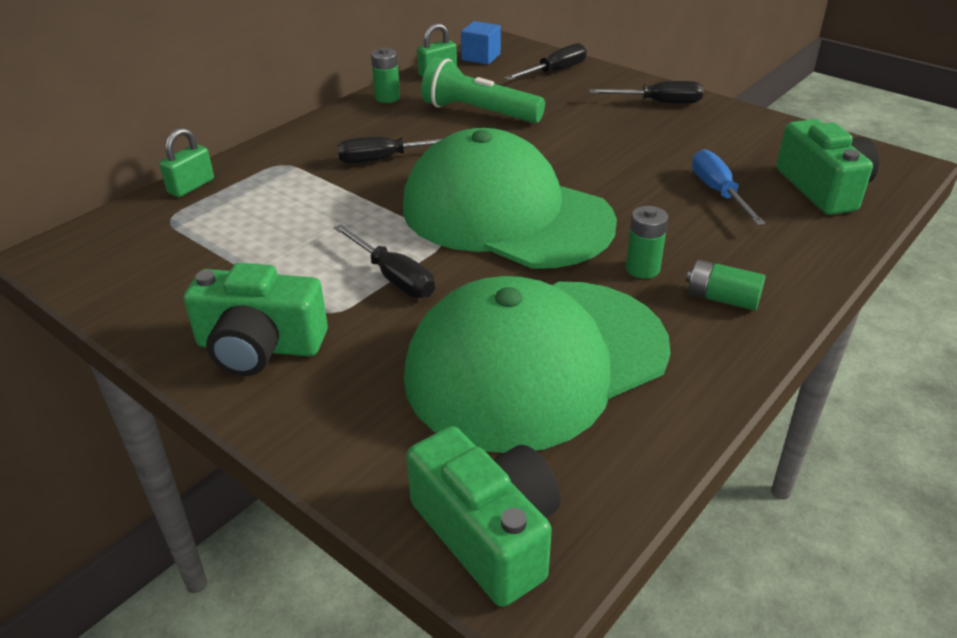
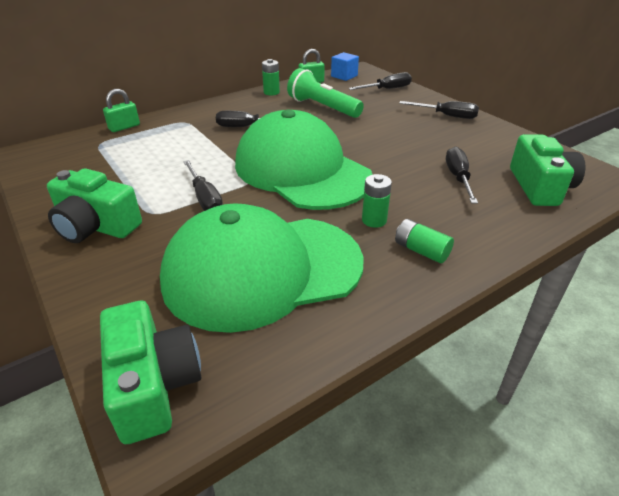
camera: 15 degrees right, 0 degrees up
(718, 192) = (458, 178): blue screwdriver -> black screwdriver

